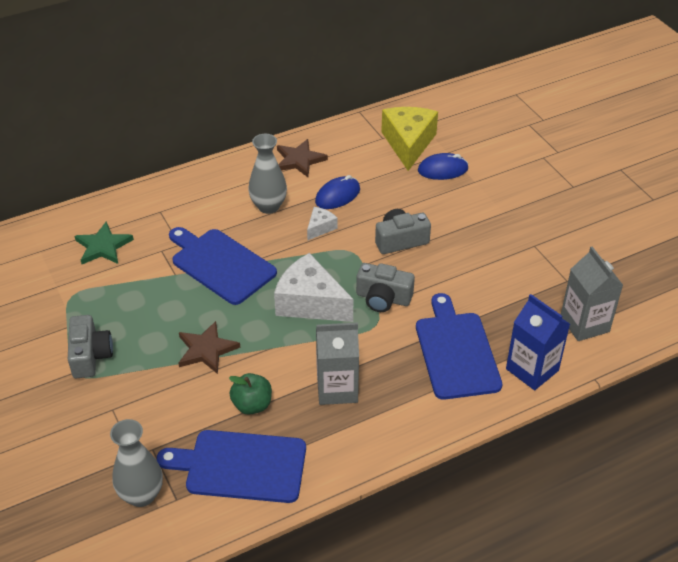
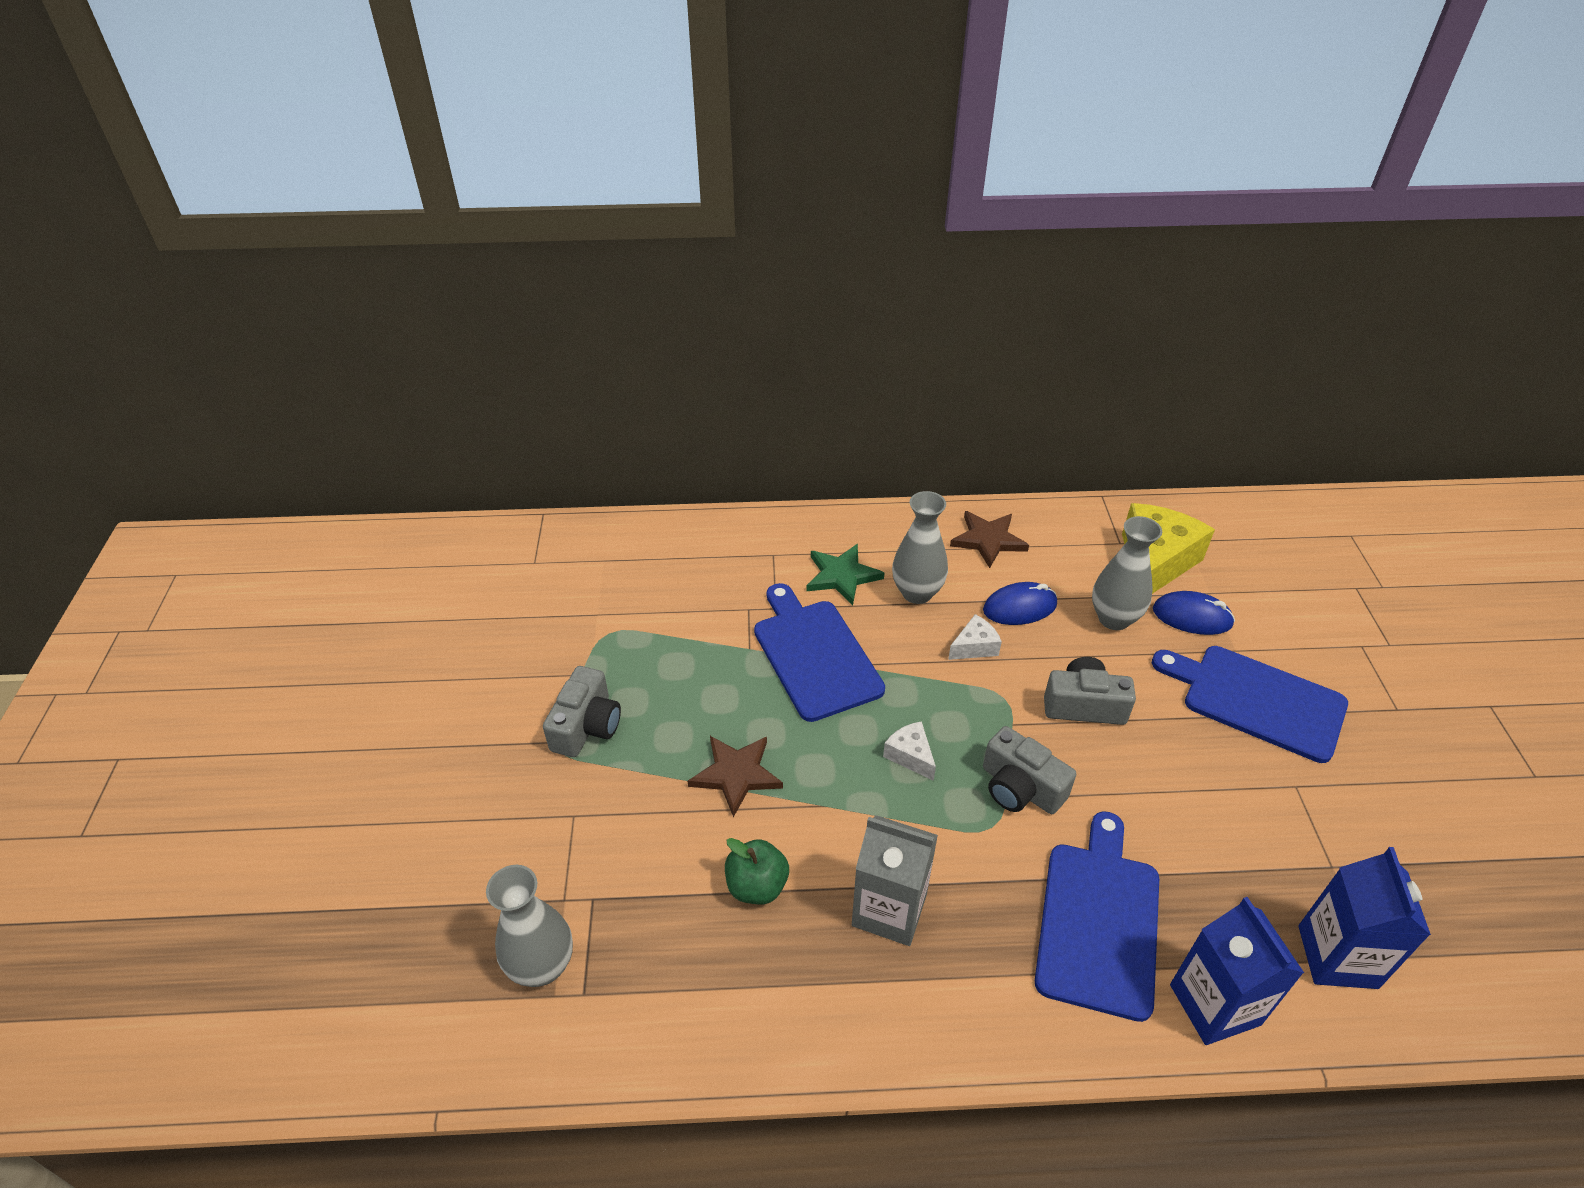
camera: 25 degrees right, 0 degrees up
(103, 246) = (680, 579): green star -> green star (842, 576)
(241, 466) = (695, 980): blue cutting board -> blue cutting board (1257, 700)
(310, 302) = (910, 755): white cheese -> white cheese, size x0.48
(397, 185) = (1114, 618): none -> grey vase
(584, 324) = (1337, 956): grey carton -> blue carton

